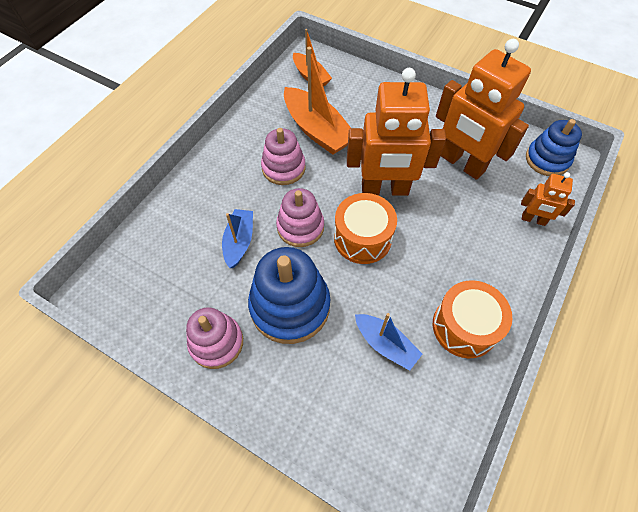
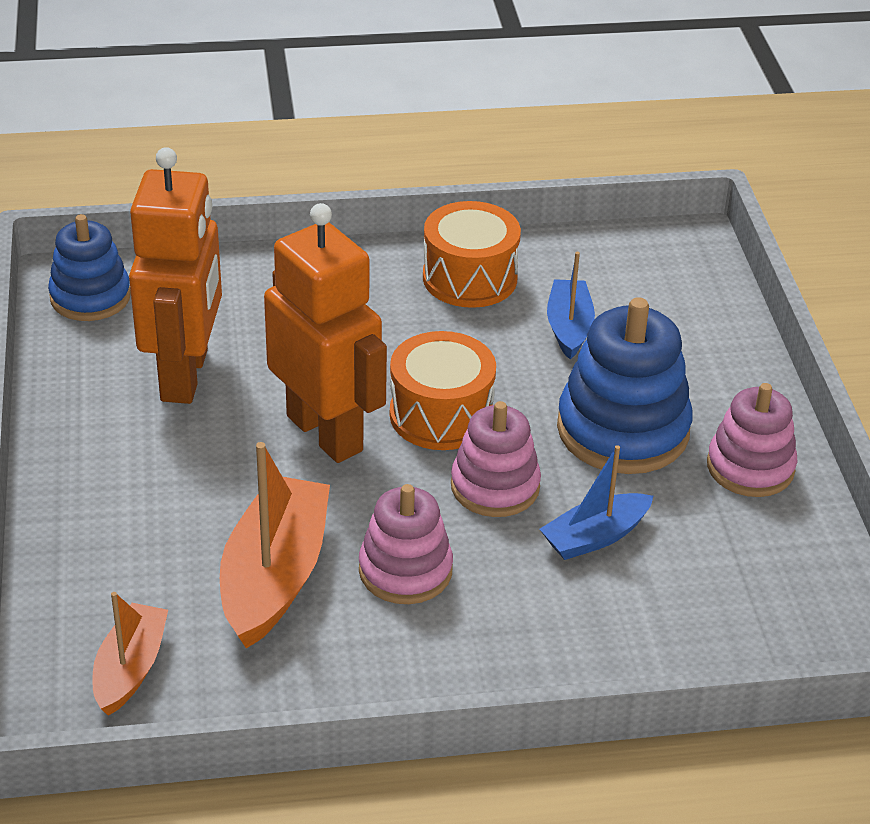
camera: 130 degrees left, 20 degrees down
(533, 220) = (232, 276): orange robot -> none

